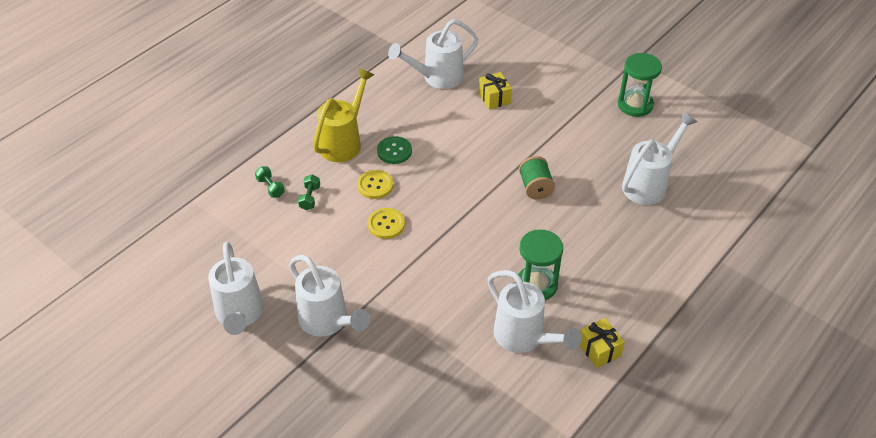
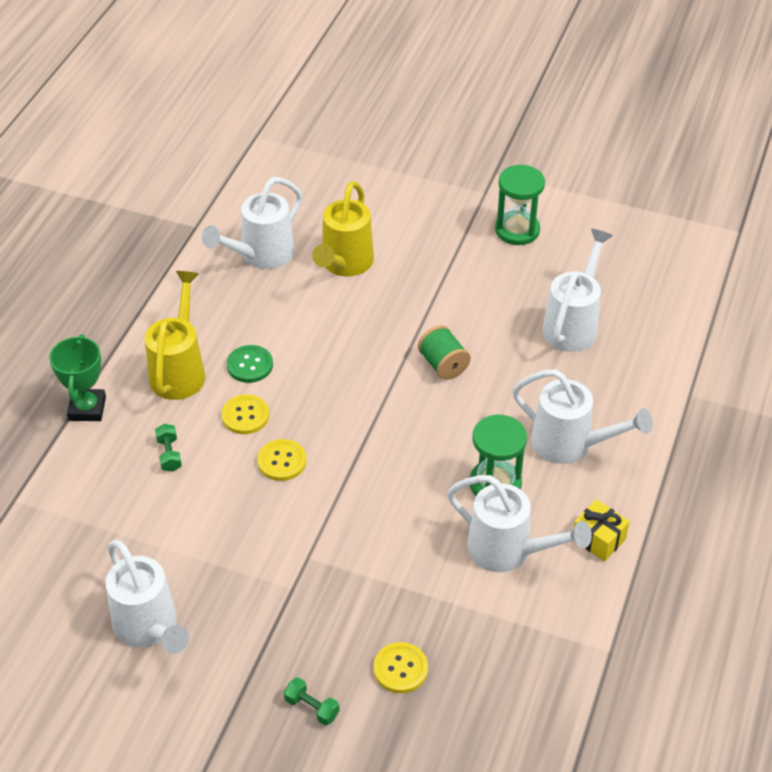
camera: 20 degrees left, 0 degrees up
(269, 151) = (87, 408): none -> green trophy
(270, 187) = (111, 455): green dumbbell -> green dumbbell (312, 707)
(328, 321) = (265, 603): white watering can -> white watering can (570, 445)
(404, 400) = (400, 669): none -> yellow button
(494, 98) = (344, 264): yellow gift -> yellow watering can

